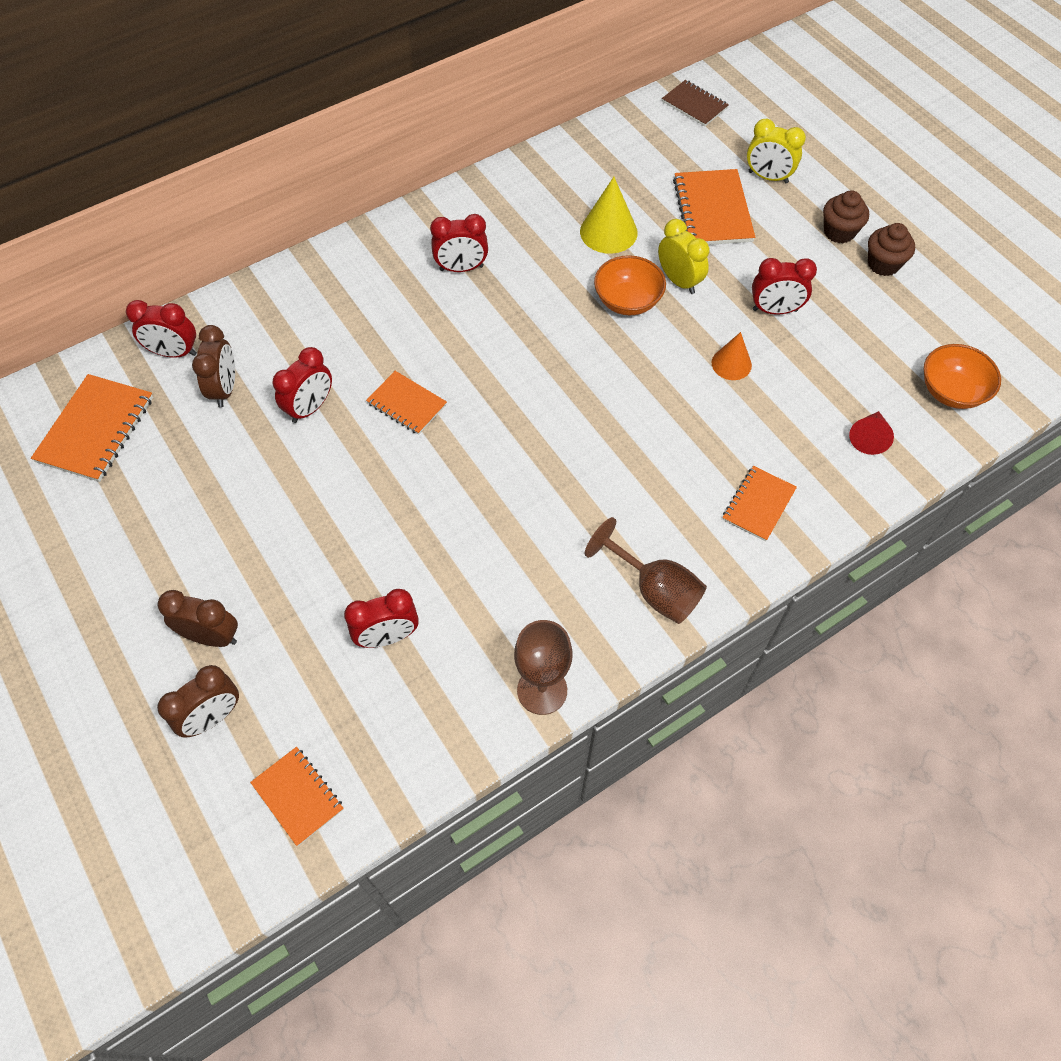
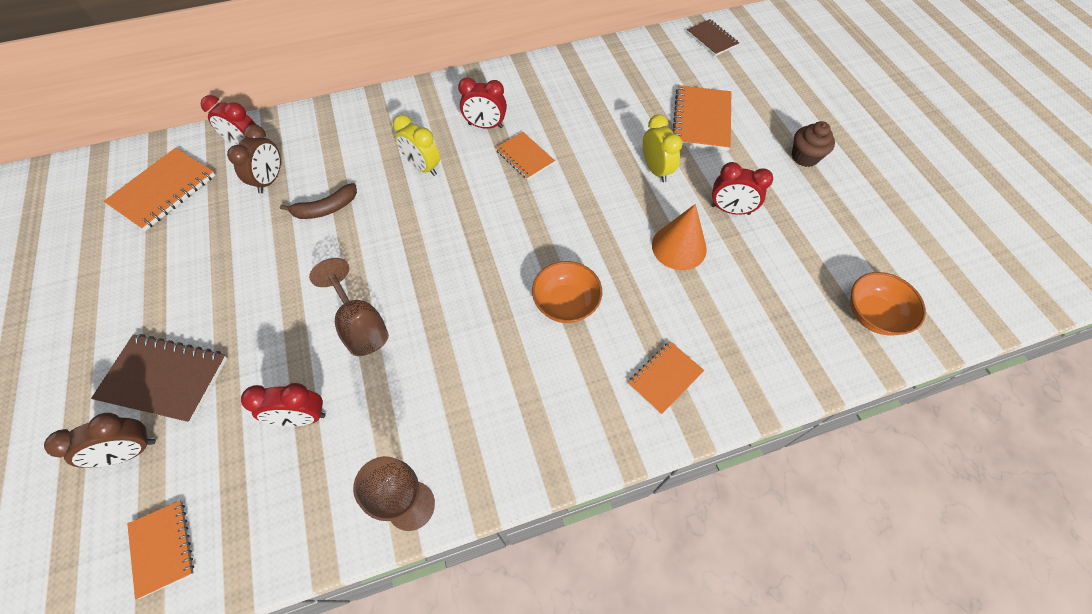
camera: 15 degrees right, 0 degrees up
(212, 636) = (164, 379): brown clock -> brown notebook
(310, 408) = (326, 209): red clock -> brown banana
(407, 404) = (400, 222): orange notebook -> orange notebook (525, 157)
(608, 232) = (611, 120): yellow cone -> none
(627, 301) = (608, 177): orange bowl -> orange bowl (566, 303)
(654, 590) = (545, 435): brown goblet -> brown goblet (360, 325)
(731, 364) = (679, 247): orange cone -> orange cone, size x1.56
(768, 177) = (755, 103): yellow clock -> yellow clock (423, 167)
(869, 437) = (784, 340): red cone -> none
(883, 264) = (837, 191): brown cupcake -> none

